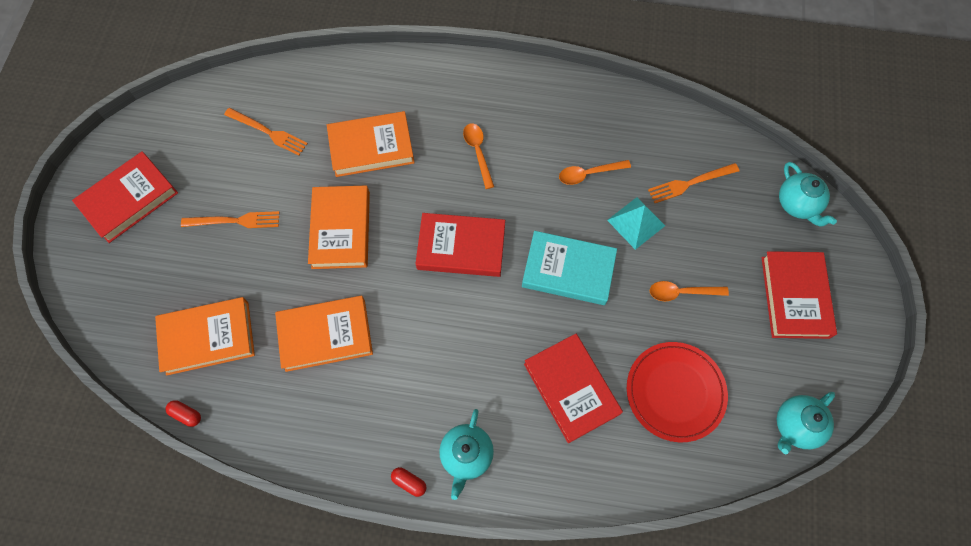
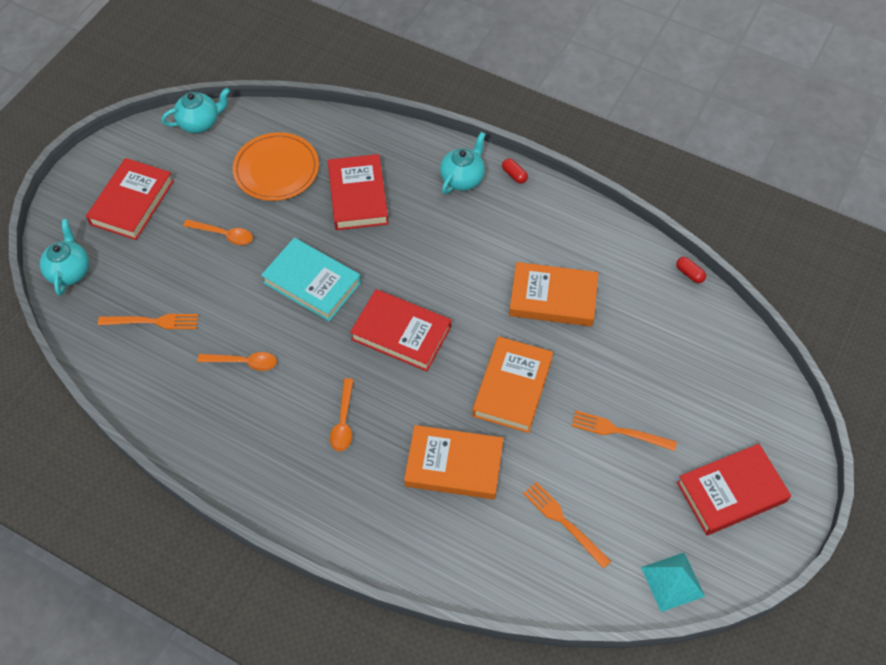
camera: 160 degrees left, 10 degrees down
(208, 338) = (662, 329): orange book -> none
(636, 223) = (227, 303): turquoise pyramid -> turquoise pyramid (672, 581)
(675, 392) = (276, 169): red plate -> orange plate

